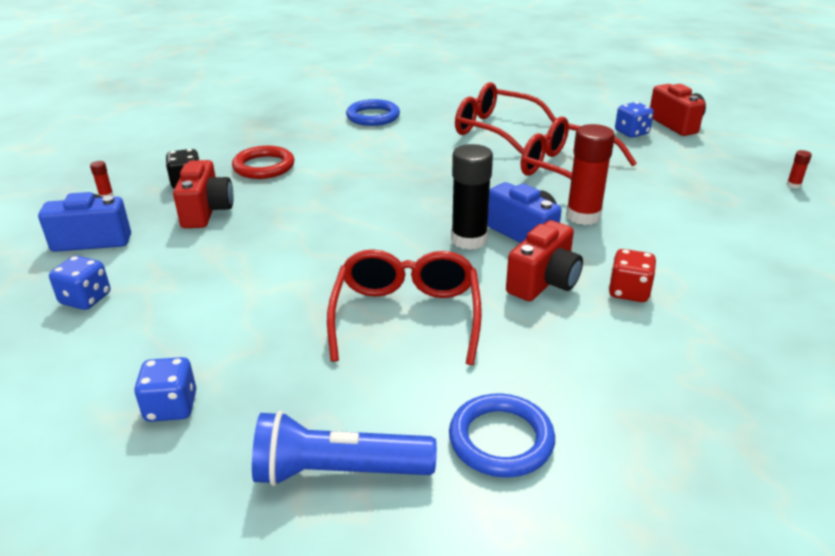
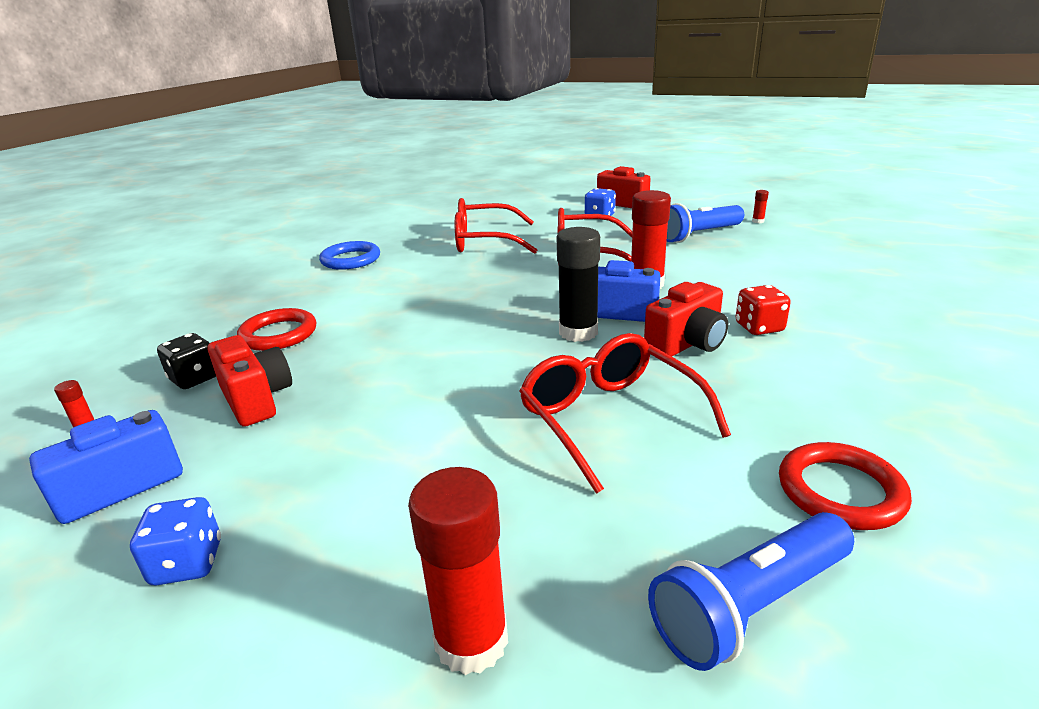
camera: 30 degrees left, 5 degrees down
(171, 407) = (471, 640): blue dice -> red glue stick
(501, 439) = (840, 491): blue ring -> red ring
(544, 282) = (687, 344): red camera -> red camera turned 45 degrees clockwise
(704, 182) = (699, 235): none -> blue flashlight

